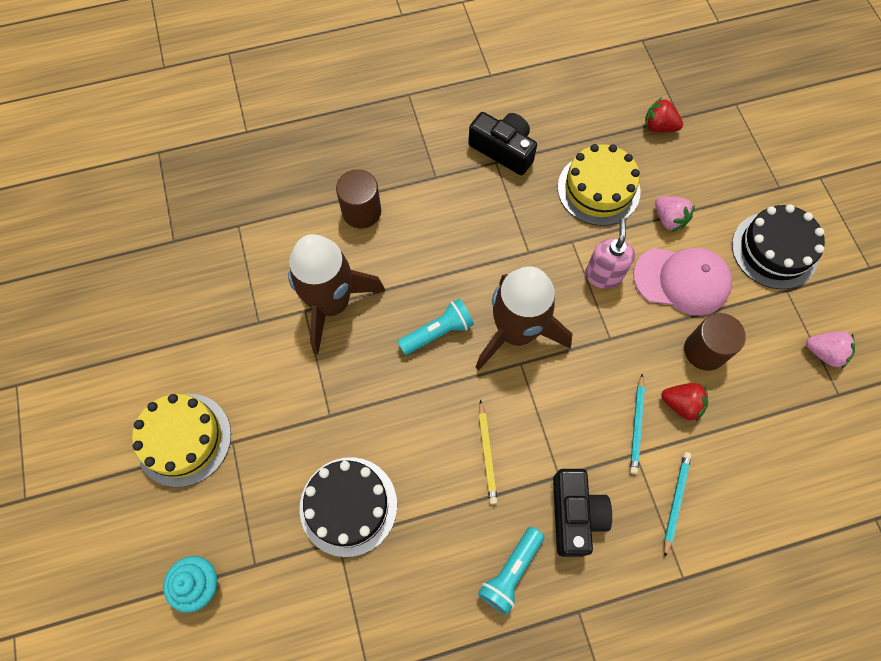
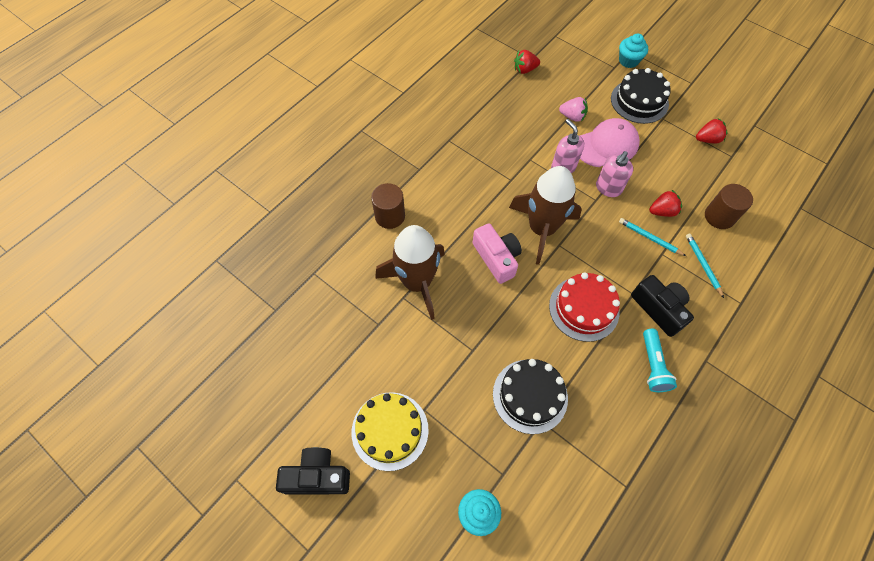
camera: 35 degrees left, 5 degrees down
(437, 332) = (497, 258): turquoise flashlight -> pink camera
(487, 454) = (584, 308): yellow pencil -> red cake
(503, 150) = (447, 131): black camera -> black camera (317, 476)
(598, 189) = (520, 122): yellow cake -> none
(637, 334) = (608, 188): none -> pink soap dispenser
(637, 425) = (649, 238): turquoise pencil -> turquoise pencil turned 150 degrees clockwise
(704, 350) = (649, 175): brown cylinder -> brown cylinder (719, 216)
(806, 189) = (628, 61): none -> turquoise cupcake
(824, 353) = (707, 139): pink strawberry -> red strawberry

